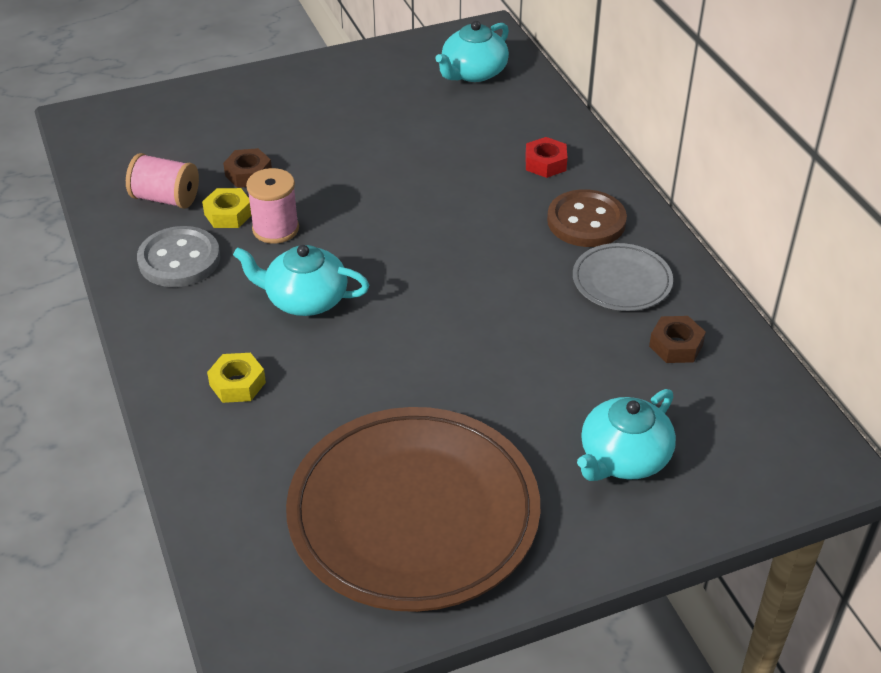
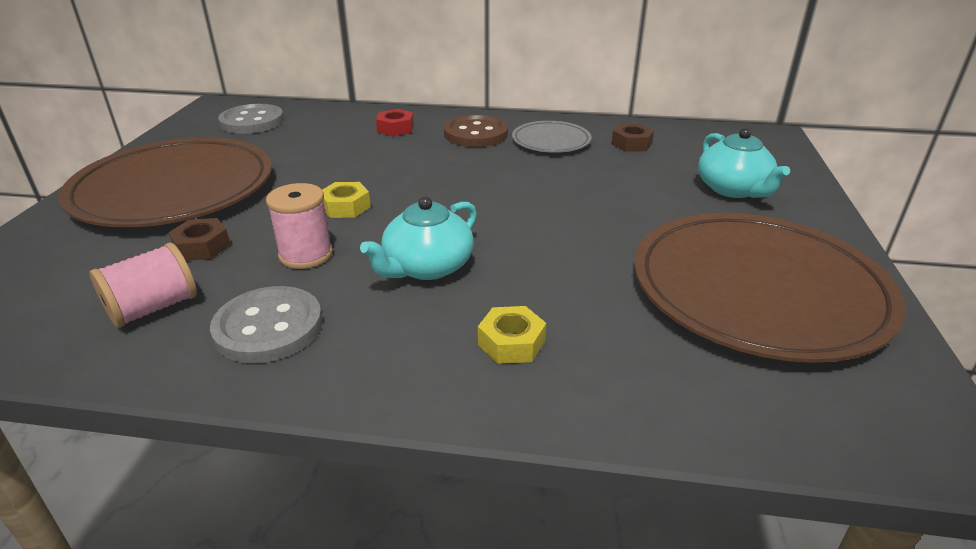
camera: 60 degrees left, 10 degrees down
(228, 214) = (243, 275): yellow nut -> yellow nut (345, 207)
(315, 110) = (174, 189): none -> brown plate
(473, 72) = (252, 121): turquoise teapot -> grey button

